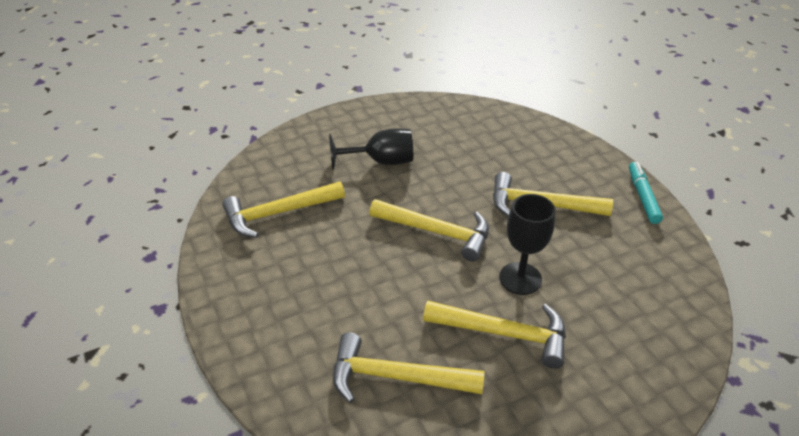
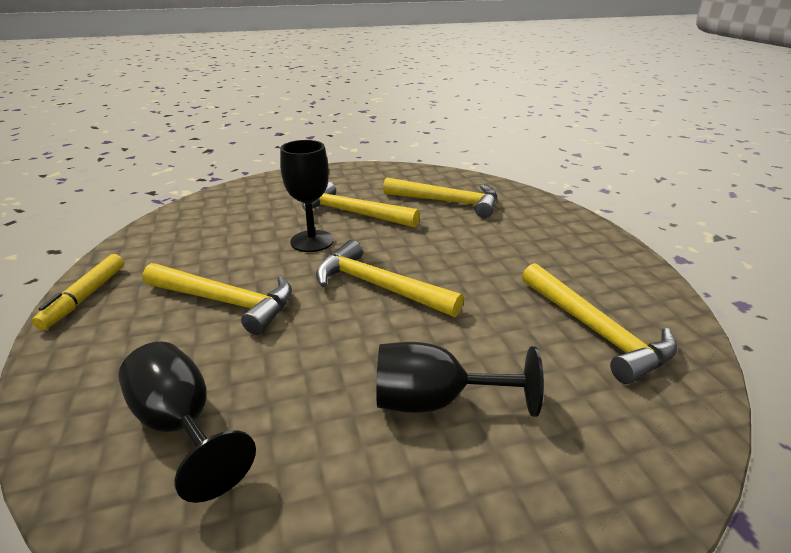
camera: 170 degrees left, 10 degrees down
(279, 213) = (595, 330): yellow hammer -> yellow hammer turned 75 degrees clockwise
(501, 139) = (182, 425): none -> black goblet
(642, 197) = (85, 297): turquoise marker -> yellow marker

